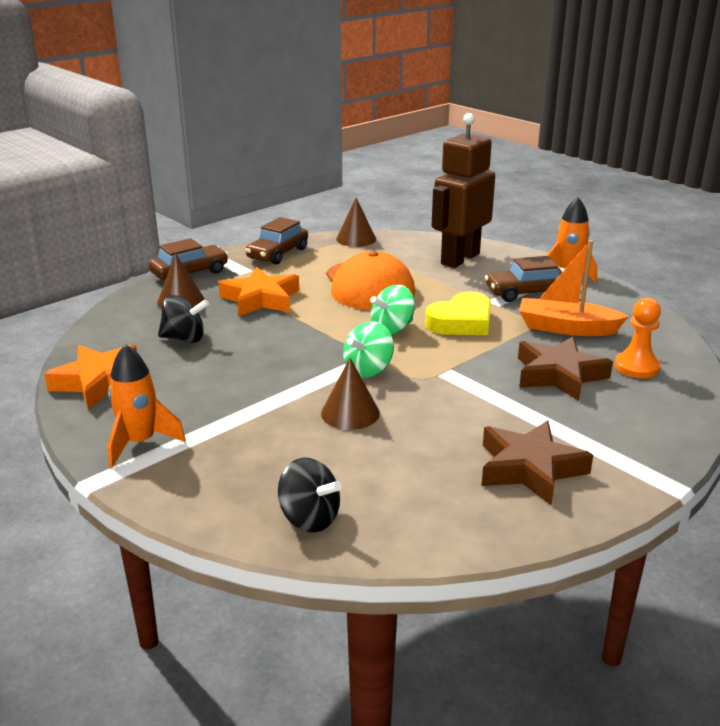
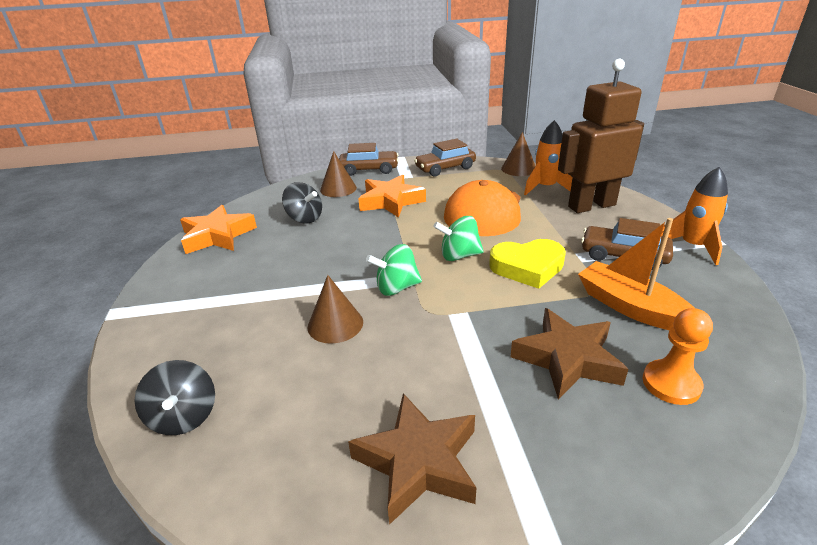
camera: 35 degrees right, 5 degrees up
(140, 443) = (177, 292): orange rocket -> orange rocket (545, 188)

